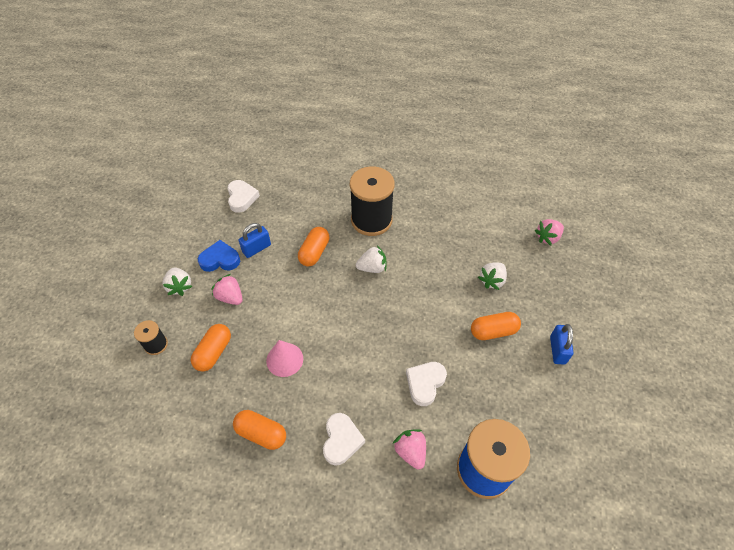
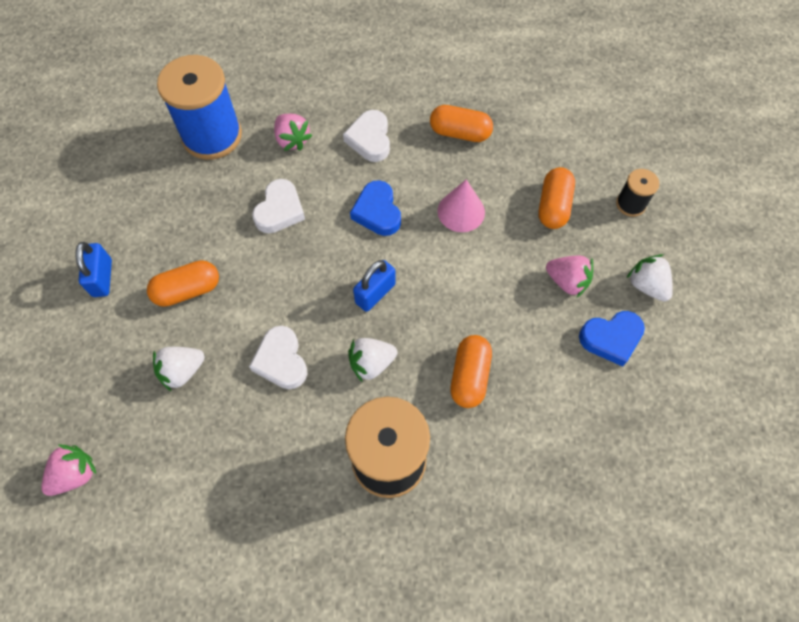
camera: 170 degrees right, 10 degrees up
(241, 198) = (635, 471): white heart -> white heart (281, 361)
(256, 248) = (563, 368): blue padlock -> blue padlock (375, 293)
(348, 369) = (377, 212): none -> blue heart
(492, 281) = (182, 371): white strawberry -> white strawberry turned 150 degrees counterclockwise

